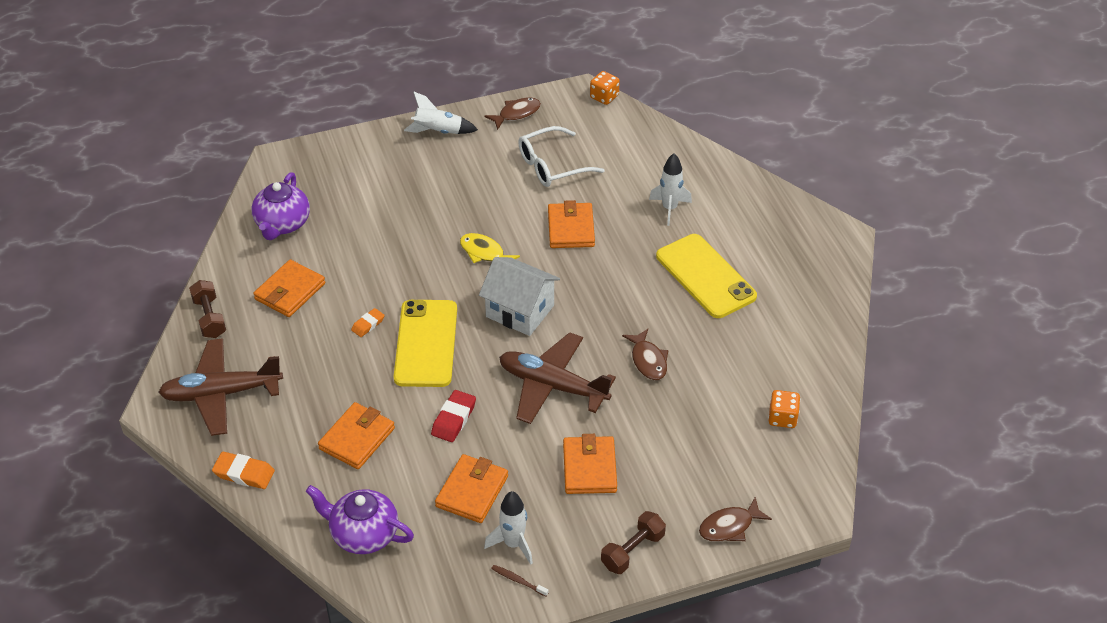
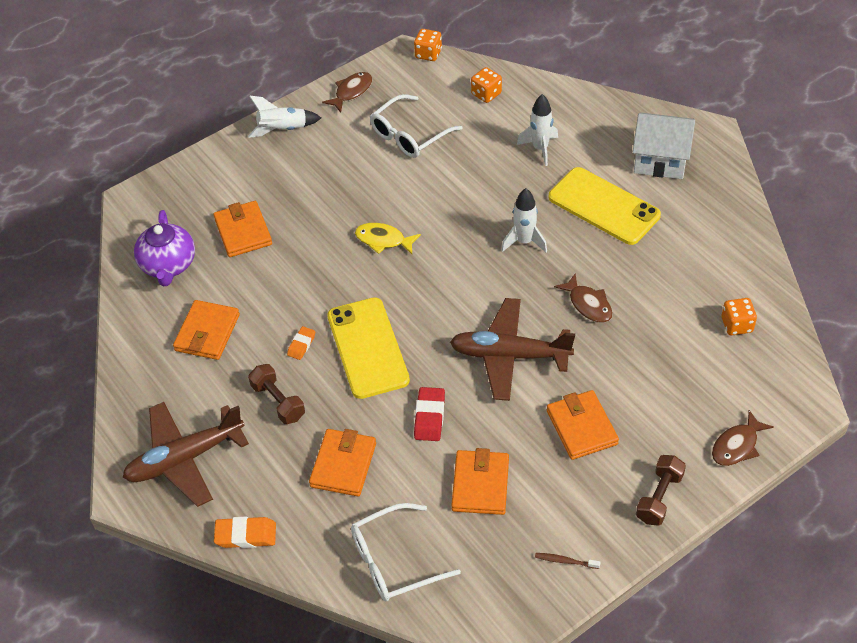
camera: 15 degrees left, 5 degrees up
(209, 318) = (137, 383): brown dumbbell -> brown dumbbell (278, 402)
(363, 534) = (393, 561): purple teapot -> white glasses
(513, 544) = (544, 526): white rocket -> white rocket (524, 241)
(520, 311) = (444, 289): white house -> white house (660, 160)
(571, 228) = (456, 193): orange wallet -> orange wallet (243, 232)
(642, 146) = (486, 94): none -> orange dice

